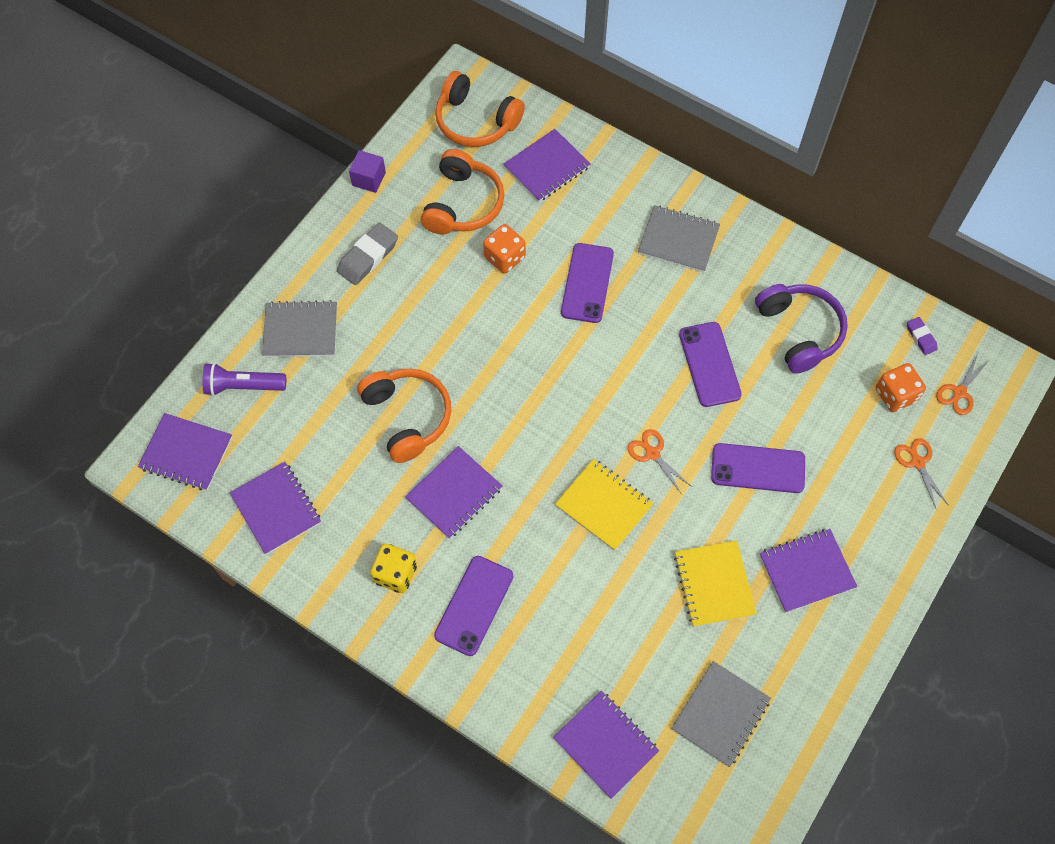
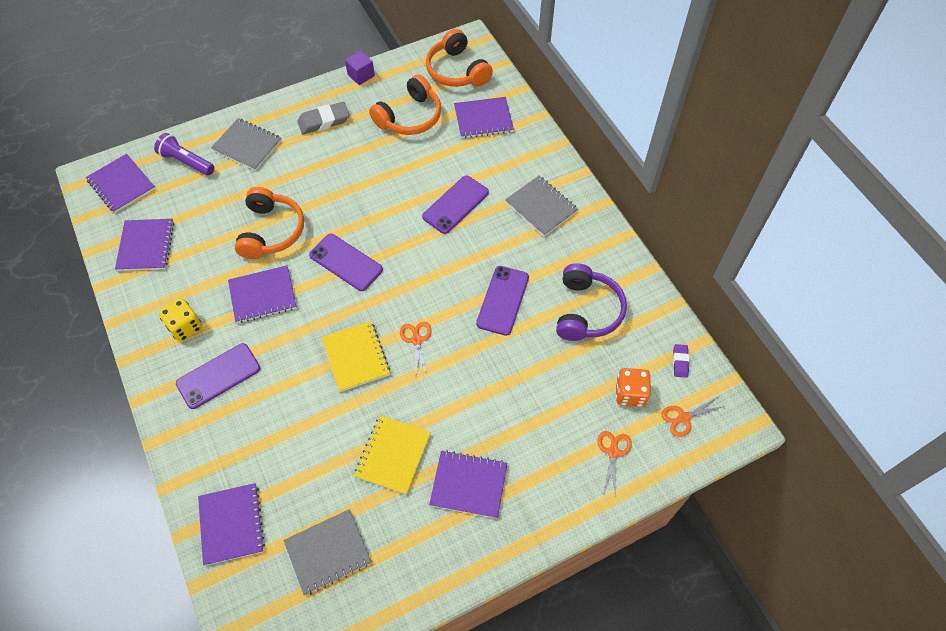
camera: 30 degrees right, 5 degrees down
(504, 257) = (412, 162): orange dice -> none
(758, 468) = (485, 391): purple phone -> purple phone (346, 262)

